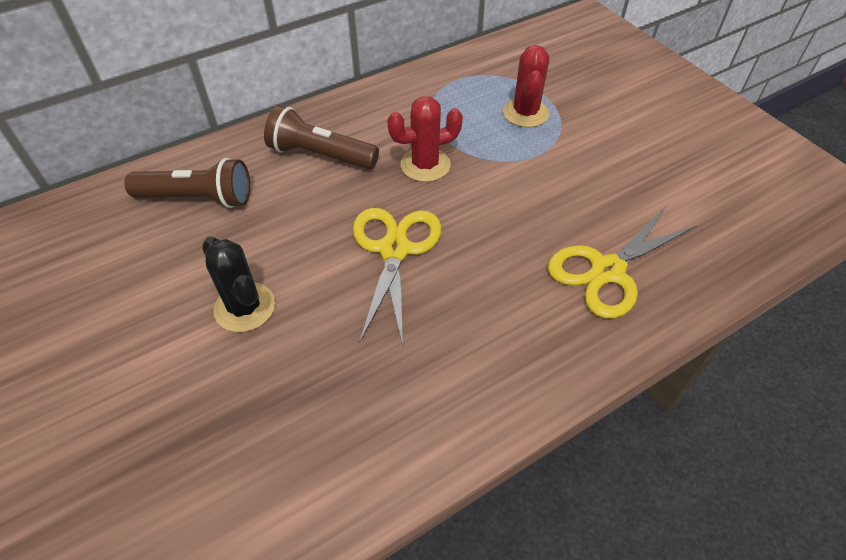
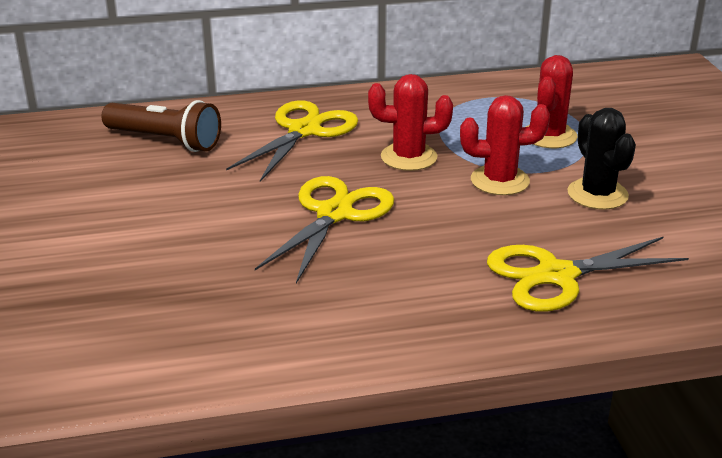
camera: 20 degrees right, 20 degrees down
(245, 307) = (162, 225): black cactus -> black cactus (597, 194)
(320, 155) = (304, 131): brown flashlight -> yellow scissors
(511, 174) = (499, 181): none -> red cactus

